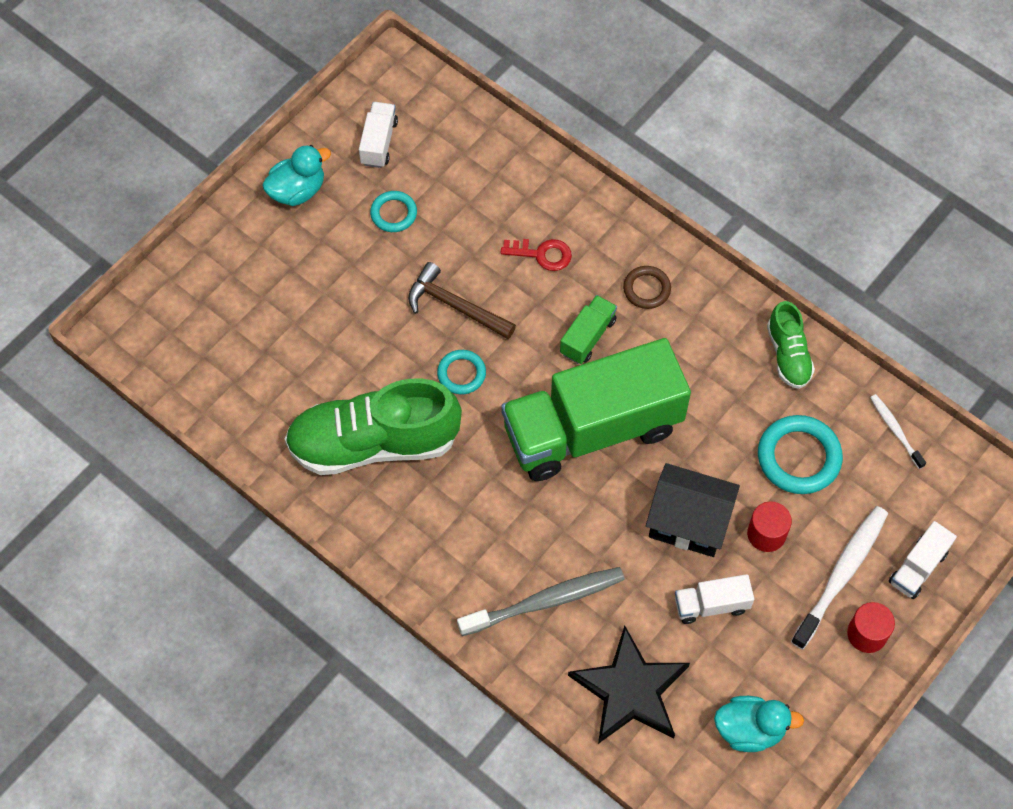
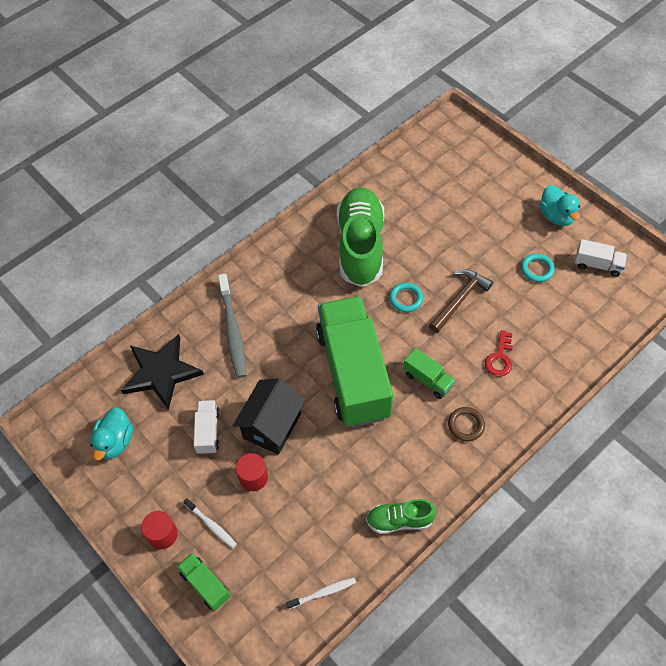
camera: 100 degrees right, 5 degrees down
(798, 457) = (311, 512): turquoise ring -> none
(841, 575) = (211, 525): white toothbrush -> white toothbrush, size x0.53
(918, 567) = (205, 585): white truck -> green truck

